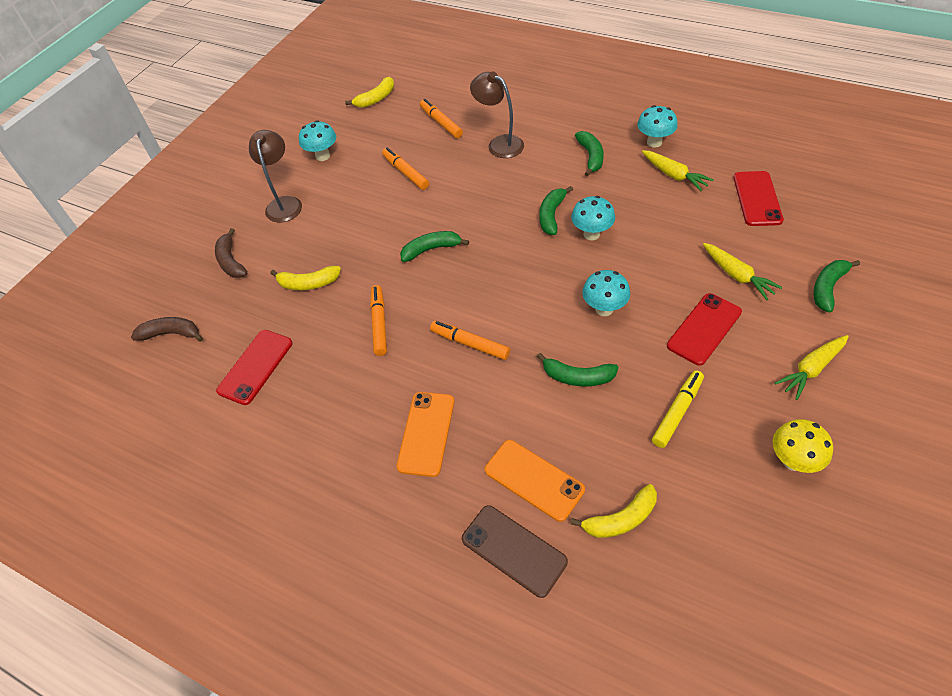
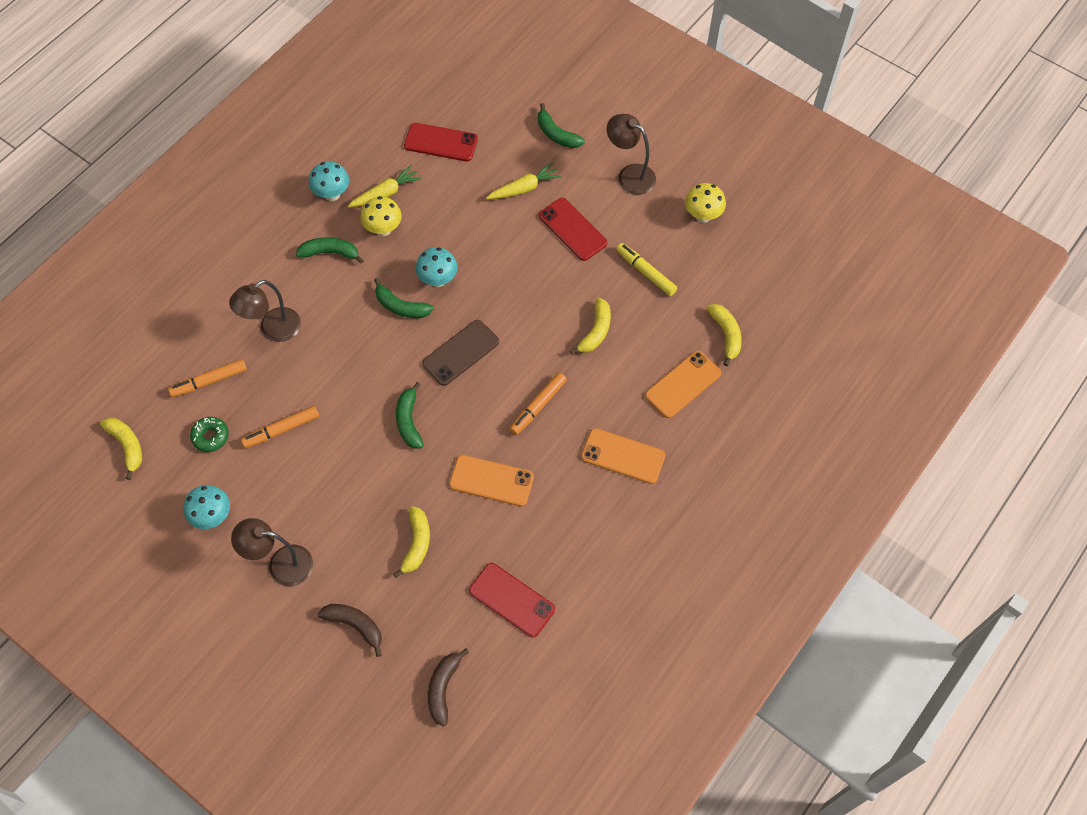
camera: 85 degrees left, 10 degrees up
(231, 261) = (355, 625): brown banana -> brown banana turned 135 degrees counterclockwise
(379, 324) = (491, 480): orange marker -> orange phone
(392, 136) = (210, 436): none -> green donut
(513, 550) = (737, 410): brown phone -> brown phone (461, 353)
(577, 377) = (595, 331): green banana -> yellow banana
(604, 309) = (530, 293): turquoise mushroom -> none
(632, 183) = (383, 229): none -> yellow mushroom
(811, 369) = (630, 175): yellow carrot -> brown lamp

